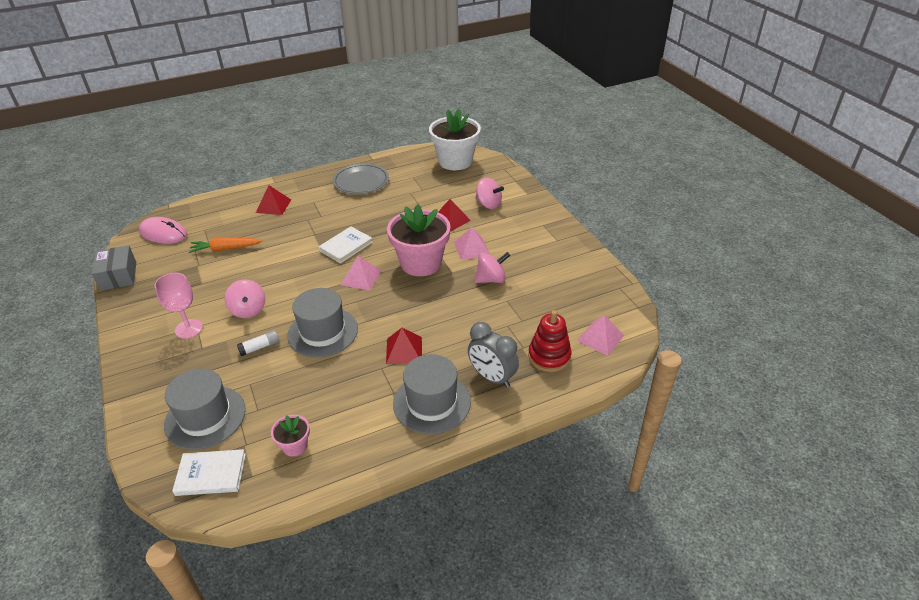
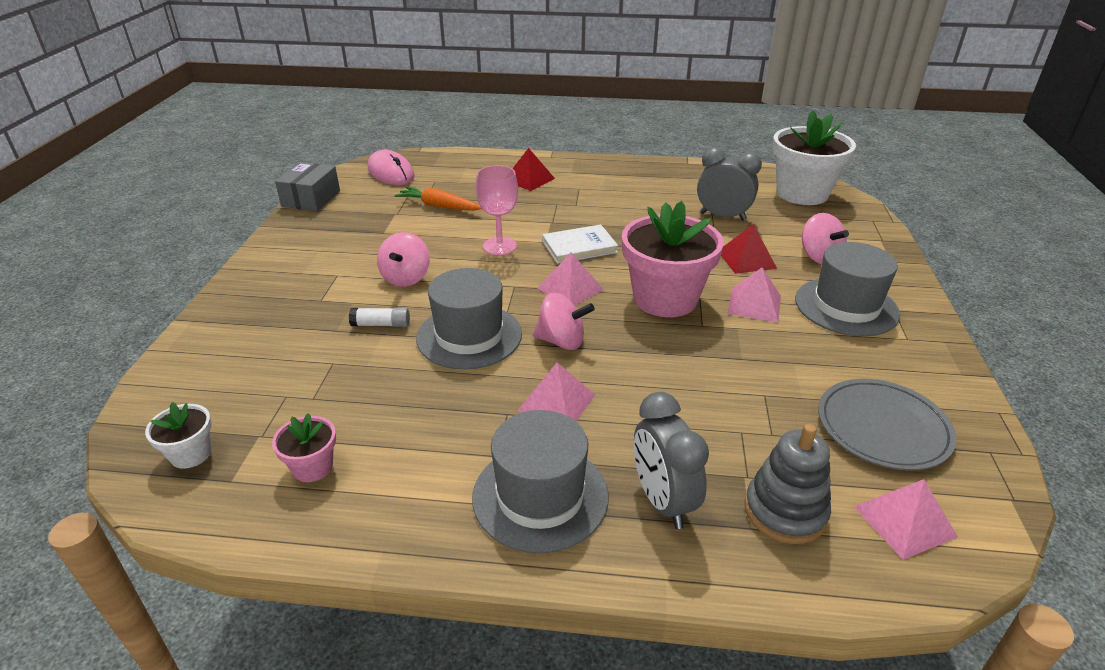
camera: 30 degrees right, 5 degrees down
(189, 329) = (326, 274): pink goblet -> pink goblet (499, 246)
(205, 417) = (250, 380): grey hat -> grey hat (846, 306)
(211, 474) = (191, 454): white book -> white flower pot
(361, 181) = (655, 182): grey plate -> grey plate (883, 427)
(404, 350) = (556, 402): red pyramid -> pink pyramid
(419, 194) = (722, 216): none -> grey clock
(491, 279) = (757, 356): pink spinning top -> pink spinning top (561, 341)
(549, 356) = (785, 511): red stacking toy -> grey stacking toy

